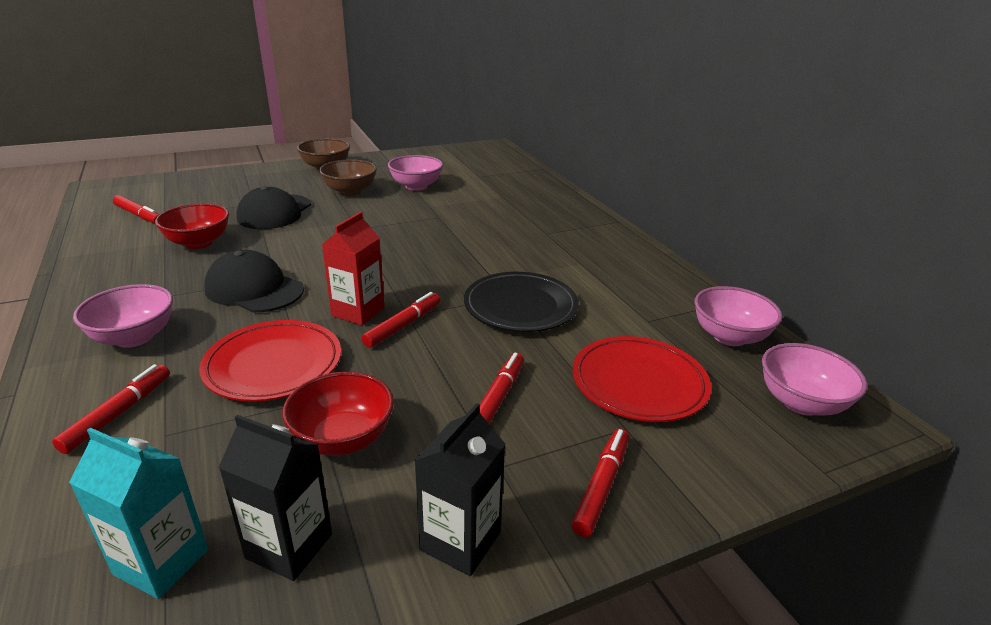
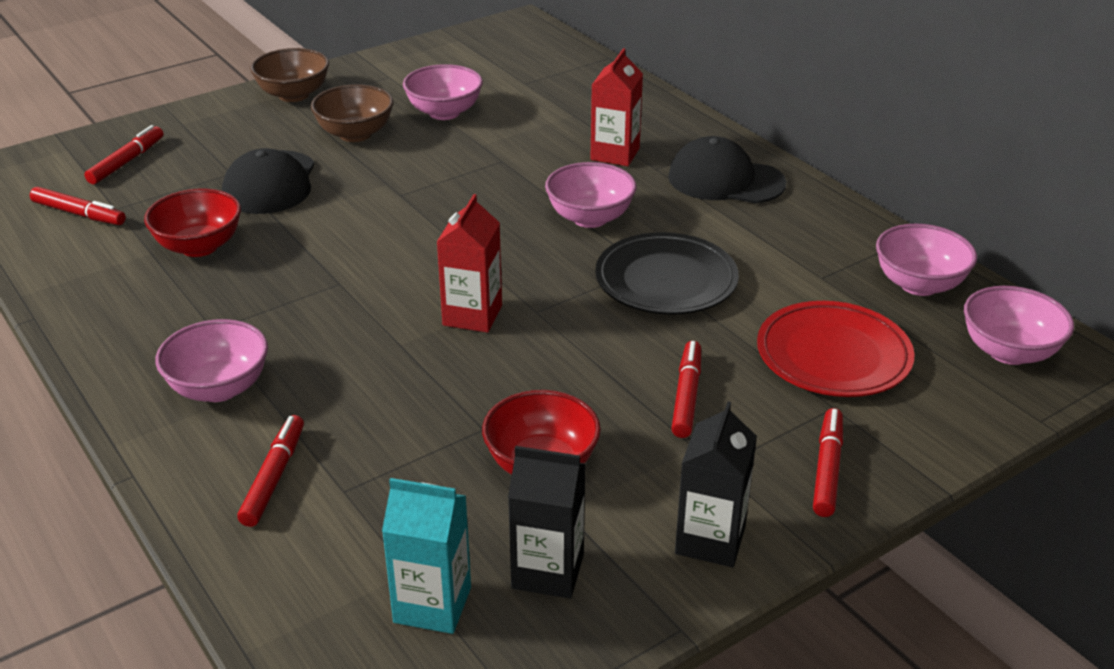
camera: 10 degrees left, 5 degrees up
(254, 289) = (322, 303): black cap -> black cap (725, 180)
(273, 365) = (412, 396): red plate -> none
(403, 325) = (537, 325): red marker -> red marker (126, 162)
(482, 258) = (590, 218): none -> pink bowl
(520, 221) = (615, 154): none -> red carton

